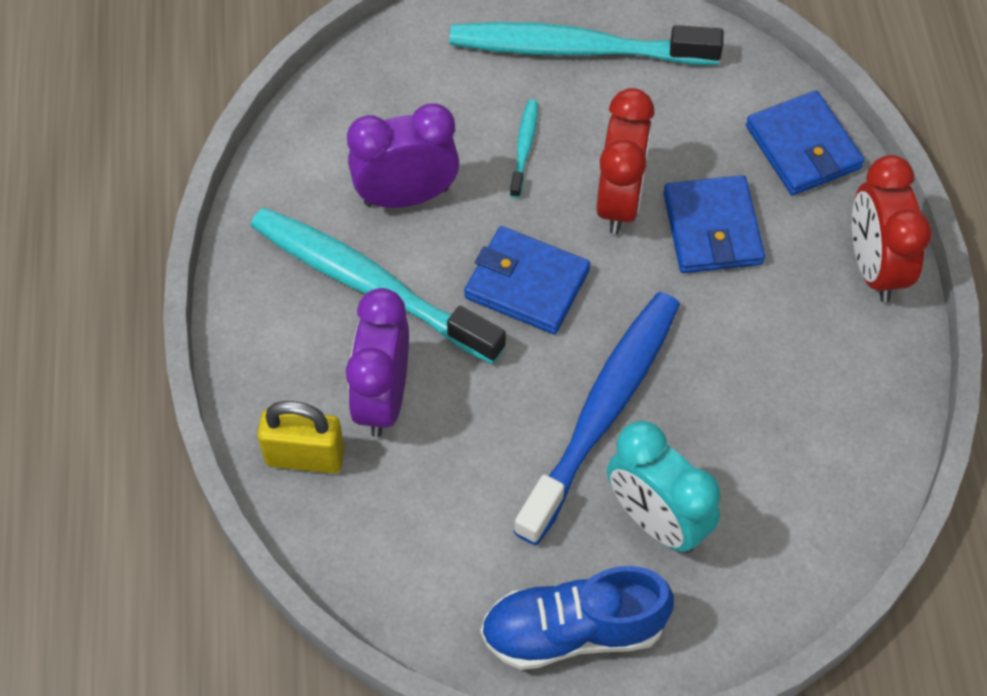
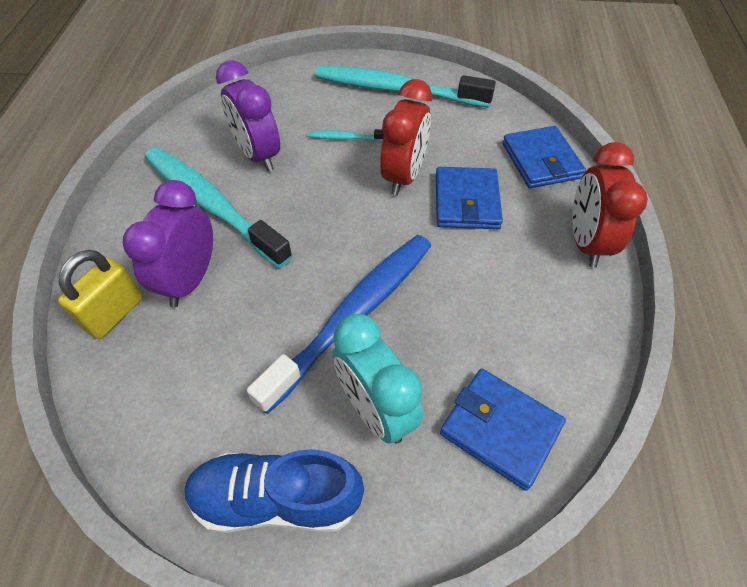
camera: 10 degrees right, 5 degrees down
(305, 457) = (114, 314): yellow padlock -> yellow padlock turned 75 degrees counterclockwise
(406, 196) = (258, 155): purple clock -> purple clock turned 120 degrees counterclockwise
(524, 148) = (346, 138): turquoise toothbrush -> turquoise toothbrush turned 105 degrees counterclockwise
(527, 284) = (322, 219): blue wallet -> blue wallet (500, 429)

